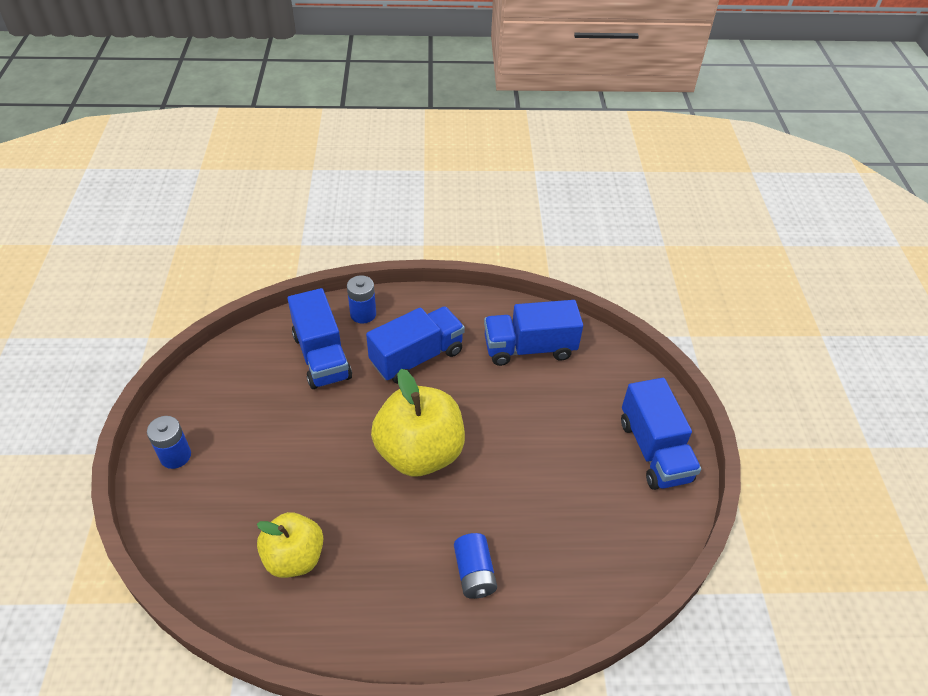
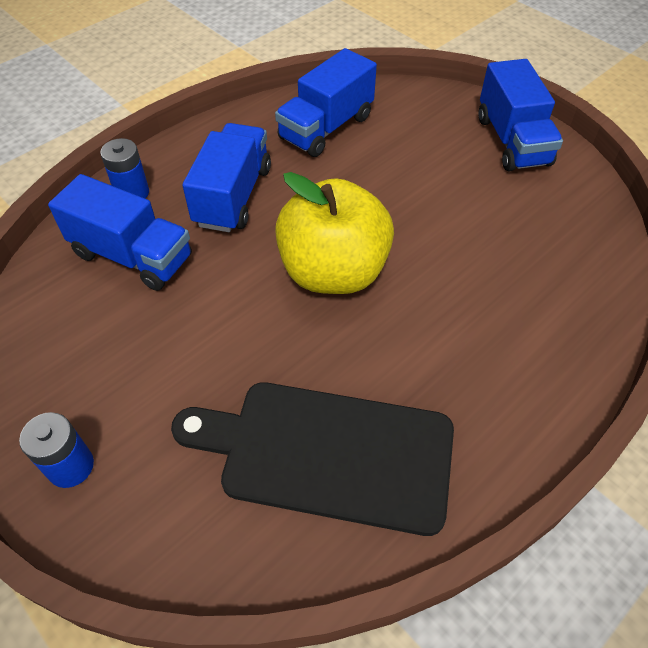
camera: 40 degrees left, 5 degrees up
(294, 557) = (328, 454): yellow apple -> black cutting board
(474, 573) = (499, 332): blue battery -> none
(654, 450) = (512, 141): blue truck -> blue truck turned 45 degrees clockwise

